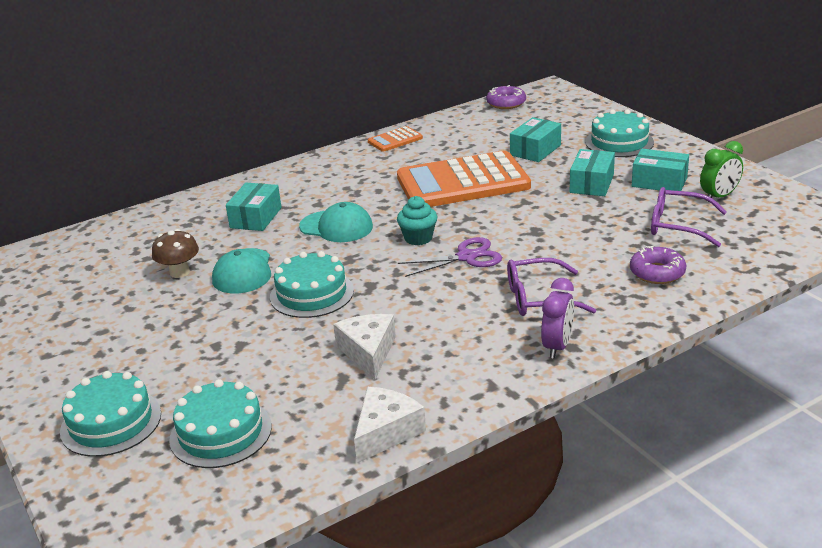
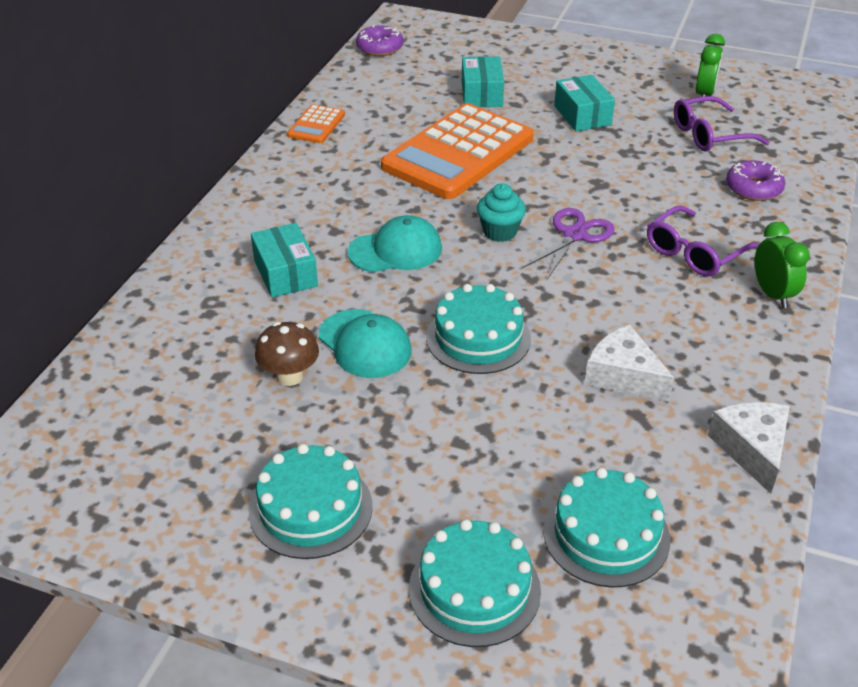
camera: 40 degrees left, 10 degrees up
(557, 346) = (772, 294): purple clock -> green clock
(619, 142) = (548, 62): turquoise cake -> turquoise cake (311, 508)
(659, 182) = (637, 95): turquoise box -> none

